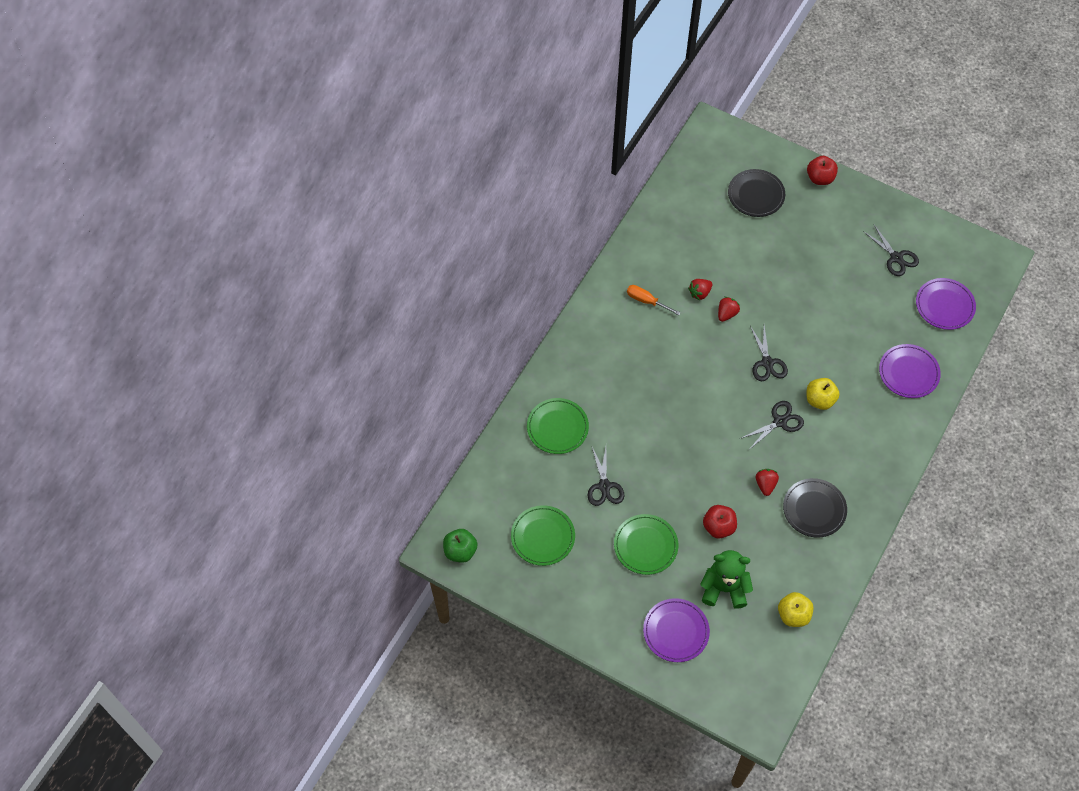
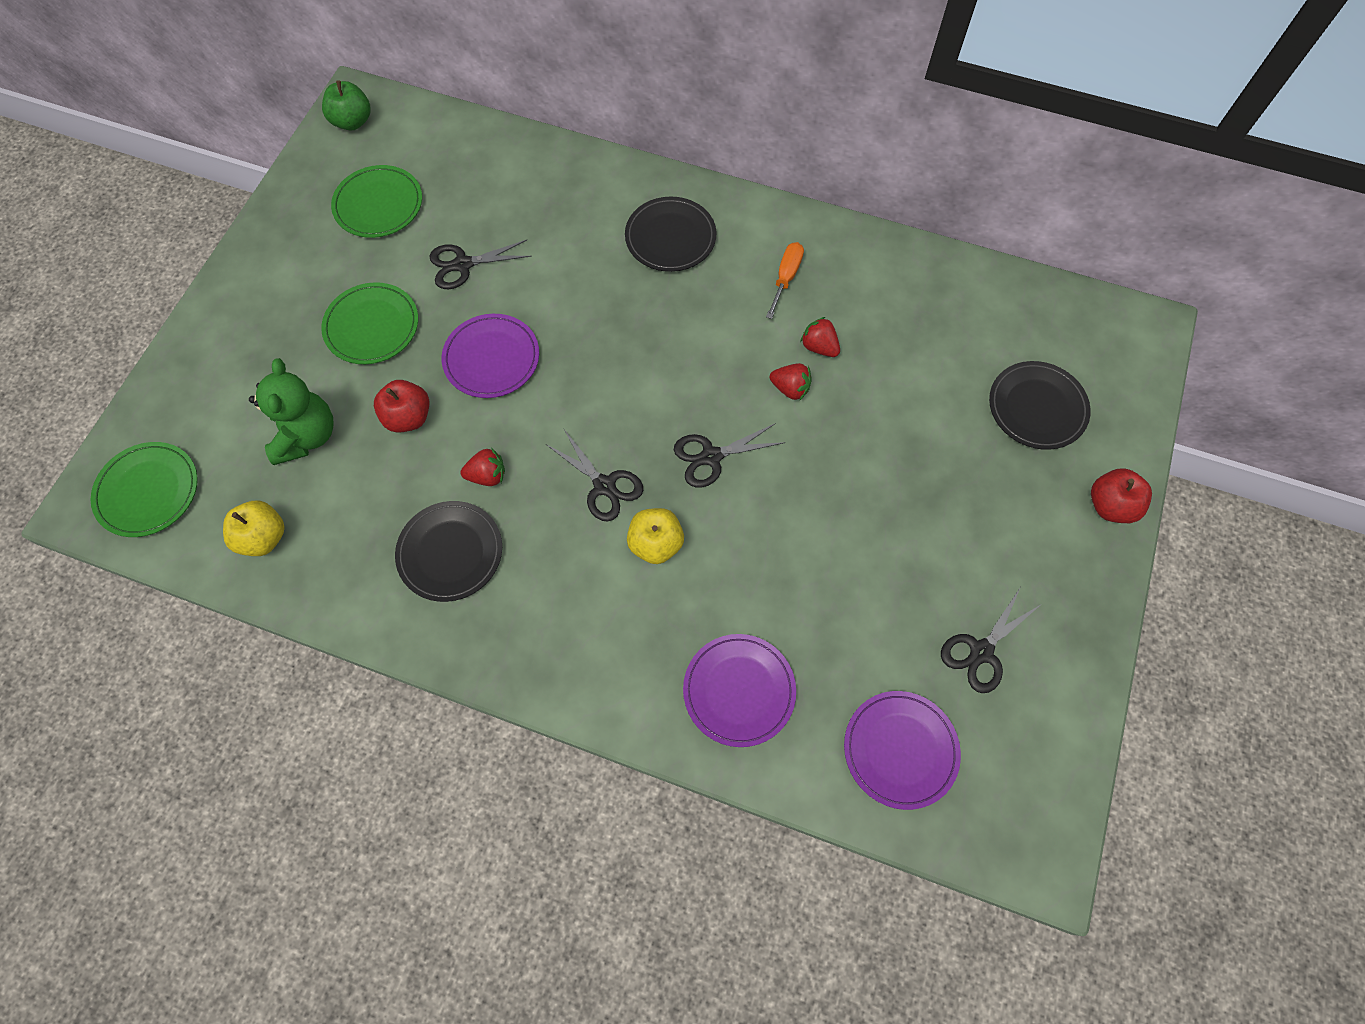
camera: 80 degrees right, 5 degrees up
(557, 427) = (549, 198): green plate -> green plate (148, 491)
(603, 360) = (670, 237): none -> black plate
(676, 631) = (237, 380): purple plate -> purple plate (491, 358)

